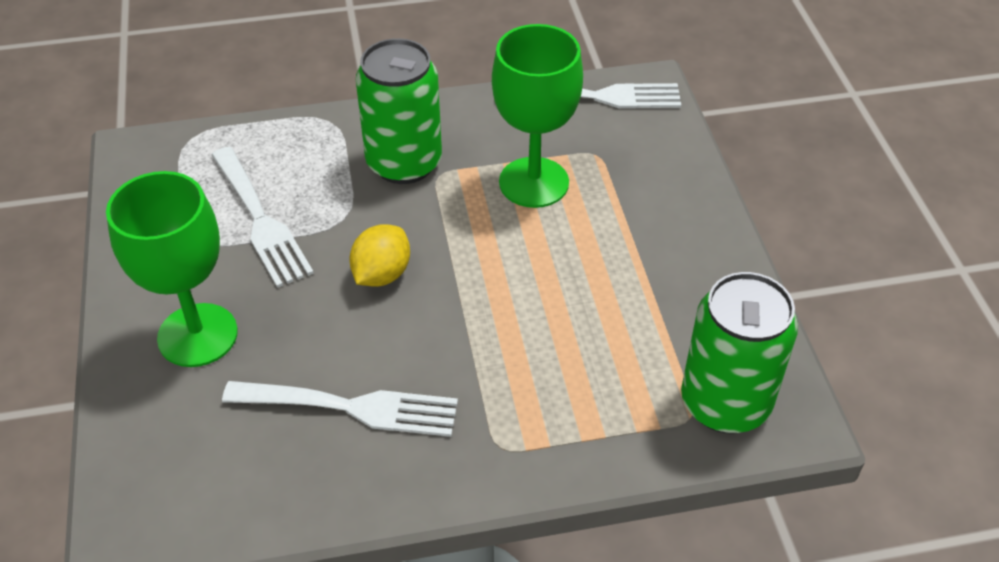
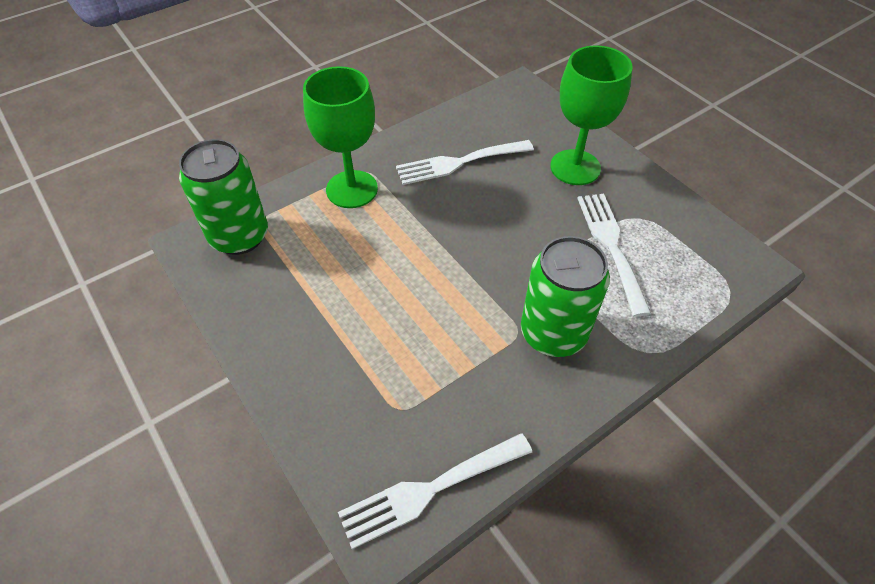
camera: 155 degrees right, 5 degrees up
(261, 221) = (611, 245): white fork -> white fork turned 45 degrees clockwise
(382, 274) = (500, 239): yellow lemon -> none
(534, 182) = (438, 356): green goblet -> green goblet (352, 189)

